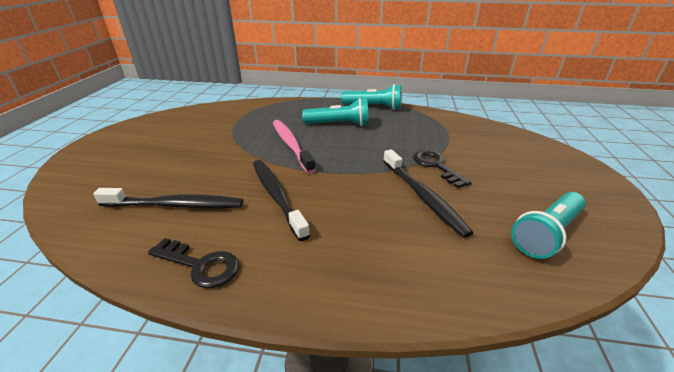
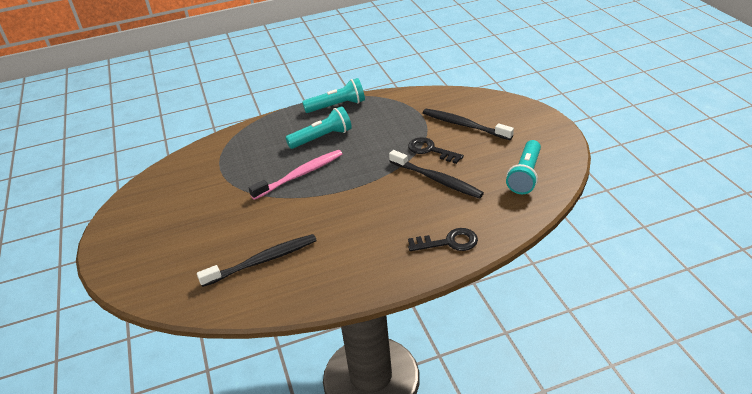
camera: 25 degrees left, 5 degrees up
(200, 265) = (330, 286): black key -> black key (448, 242)
(277, 196) = (333, 222): black toothbrush -> black toothbrush (464, 125)
(291, 145) = (300, 175): pink toothbrush -> pink toothbrush turned 105 degrees clockwise

